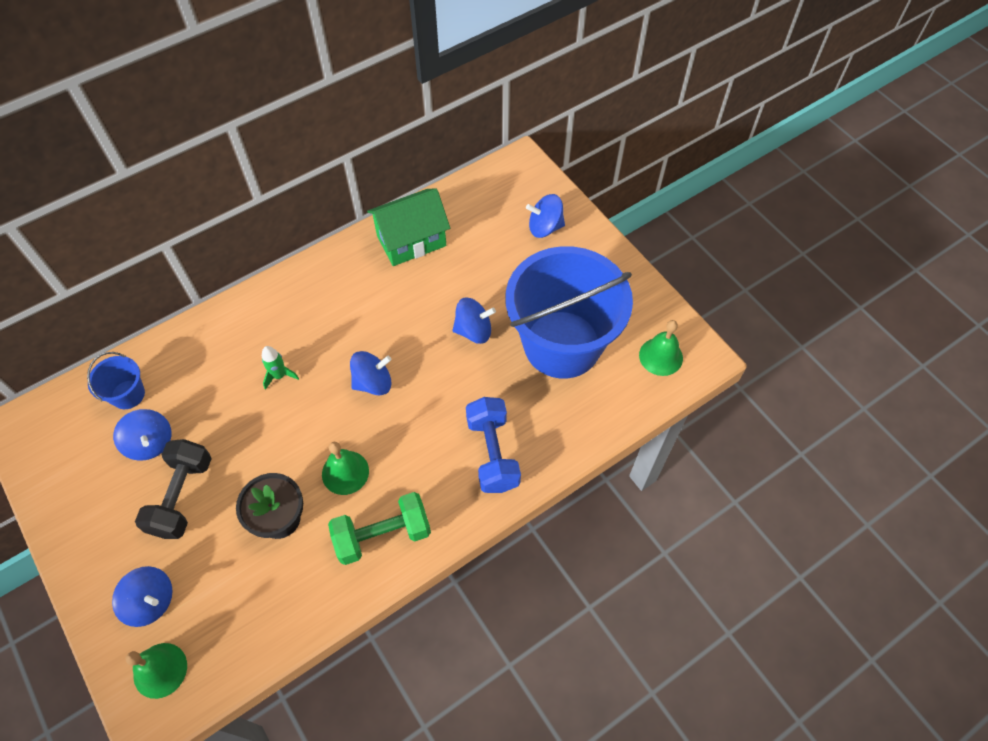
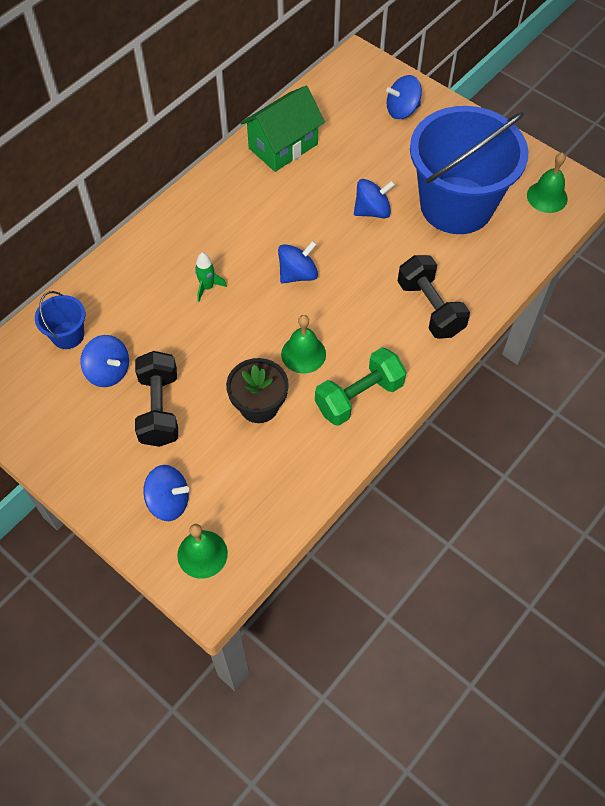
camera: 15 degrees left, 0 degrees up
(492, 453) = (430, 308): blue dumbbell -> black dumbbell

